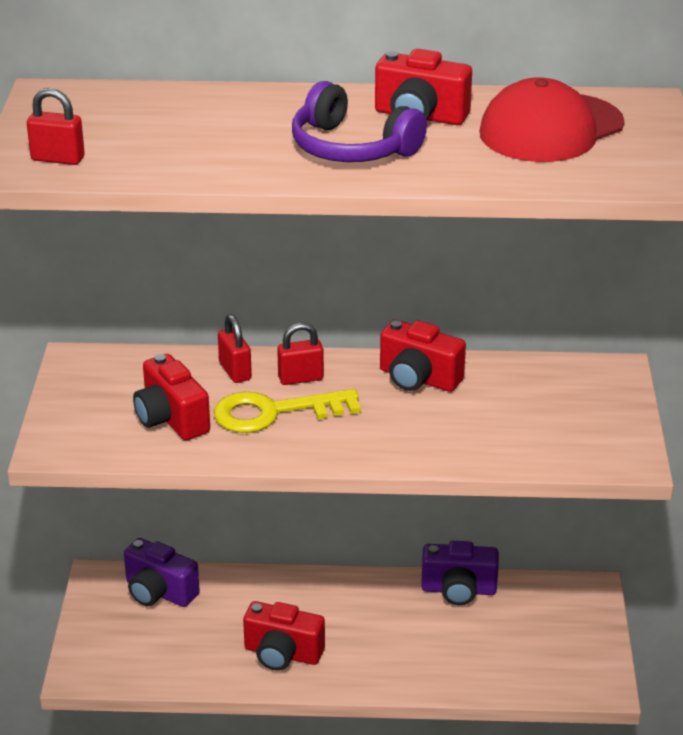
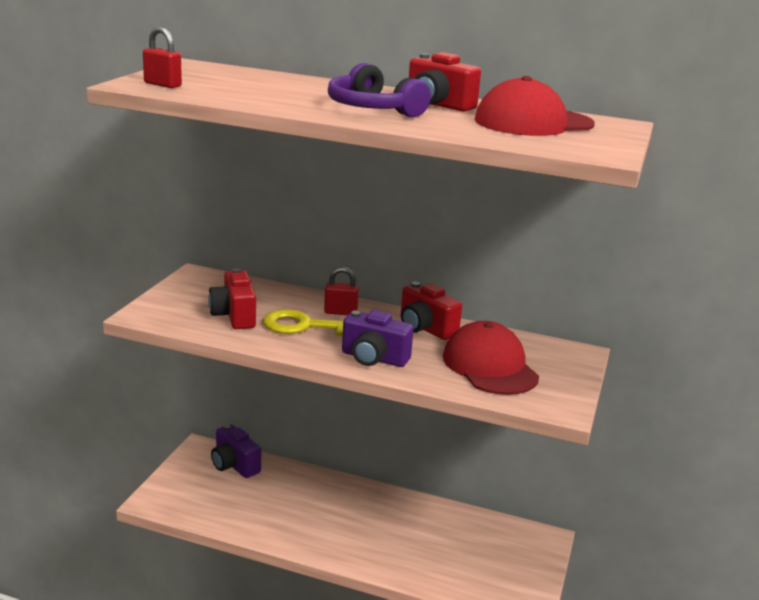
camera: 15 degrees right, 10 degrees down
(235, 371) = (297, 300): red padlock -> none
(282, 654) = (296, 524): red camera -> none
(458, 590) = (445, 514): purple camera -> purple camera (374, 358)
(522, 418) = (489, 366): none -> red cap

